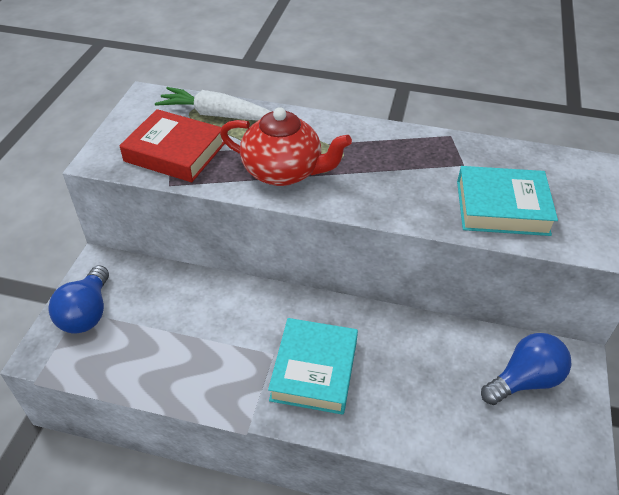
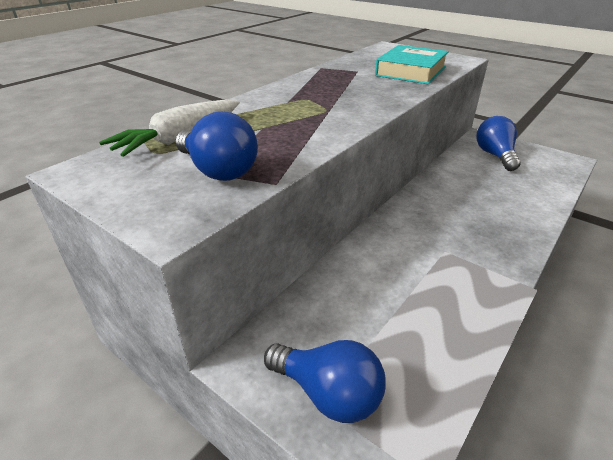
camera: 65 degrees left, 10 degrees down
(175, 152) = (218, 170): red book -> blue light bulb
(284, 172) = (310, 124): red teapot -> none
(314, 370) = (469, 233): turquoise book -> none

